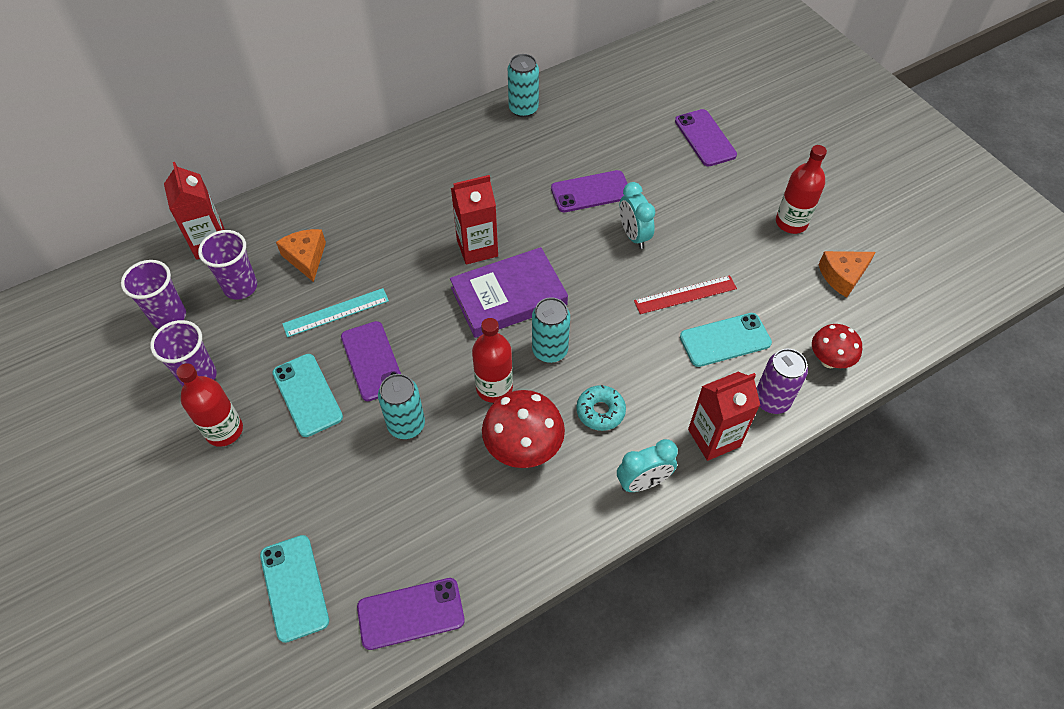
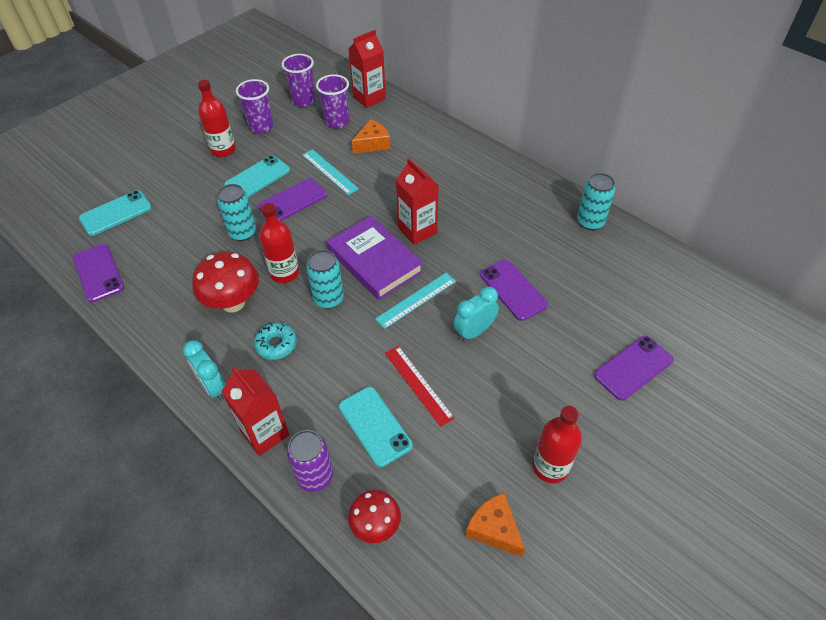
camera: 75 degrees right, 5 degrees down
(578, 272) = (416, 300): none -> turquoise ruler

